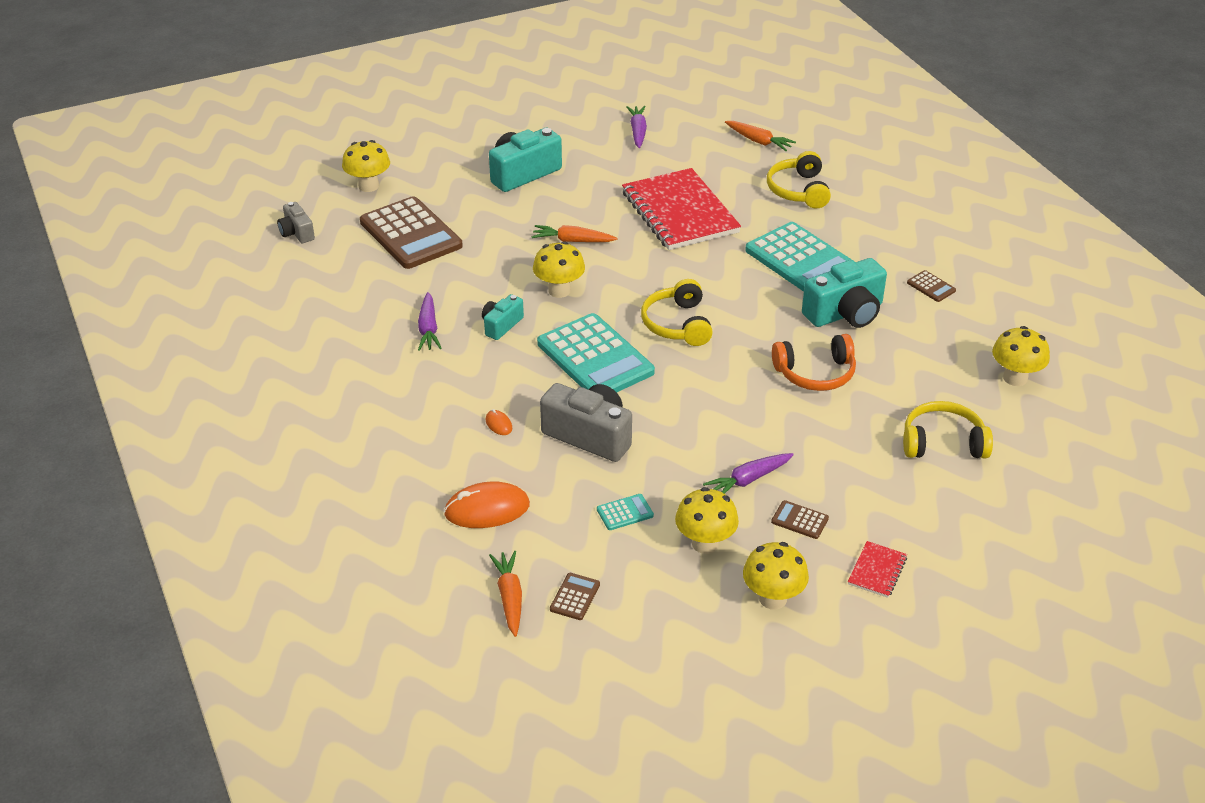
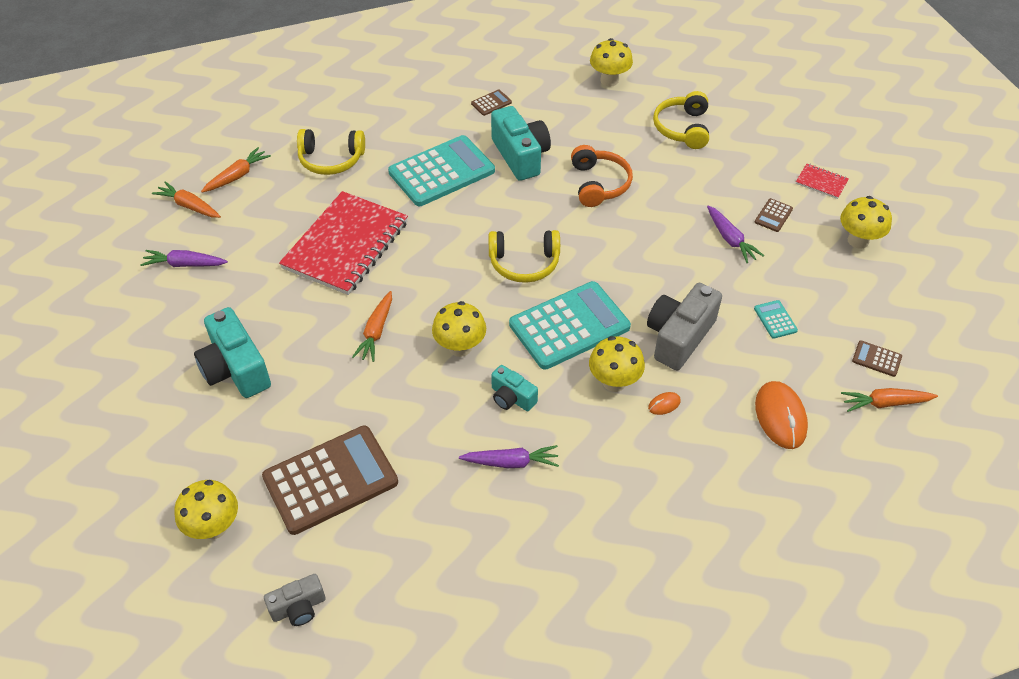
camera: 85 degrees left, 10 degrees up
(679, 212) = (346, 245): red notebook -> red notebook turned 45 degrees counterclockwise
(705, 543) = (805, 272): yellow mushroom -> yellow mushroom (614, 382)
(711, 122) = (189, 206): none -> orange carrot

